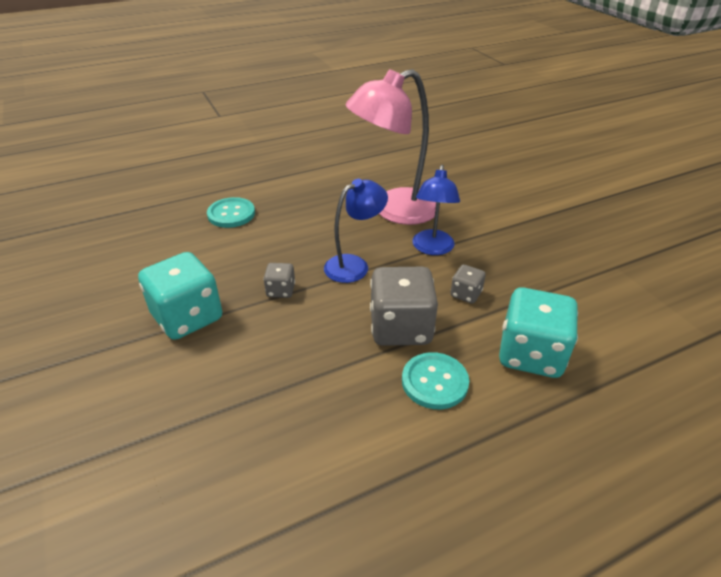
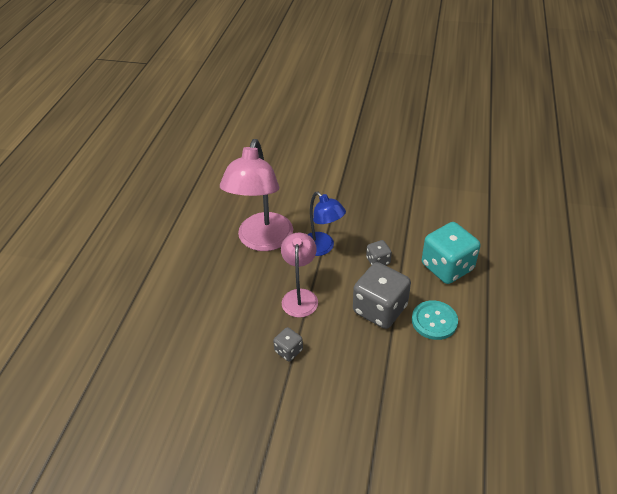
camera: 50 degrees left, 5 degrees up
(187, 317) = (267, 420): turquoise dice -> none
(231, 214) = (164, 334): turquoise button -> none
(354, 265) = (300, 296): blue lamp -> pink lamp

